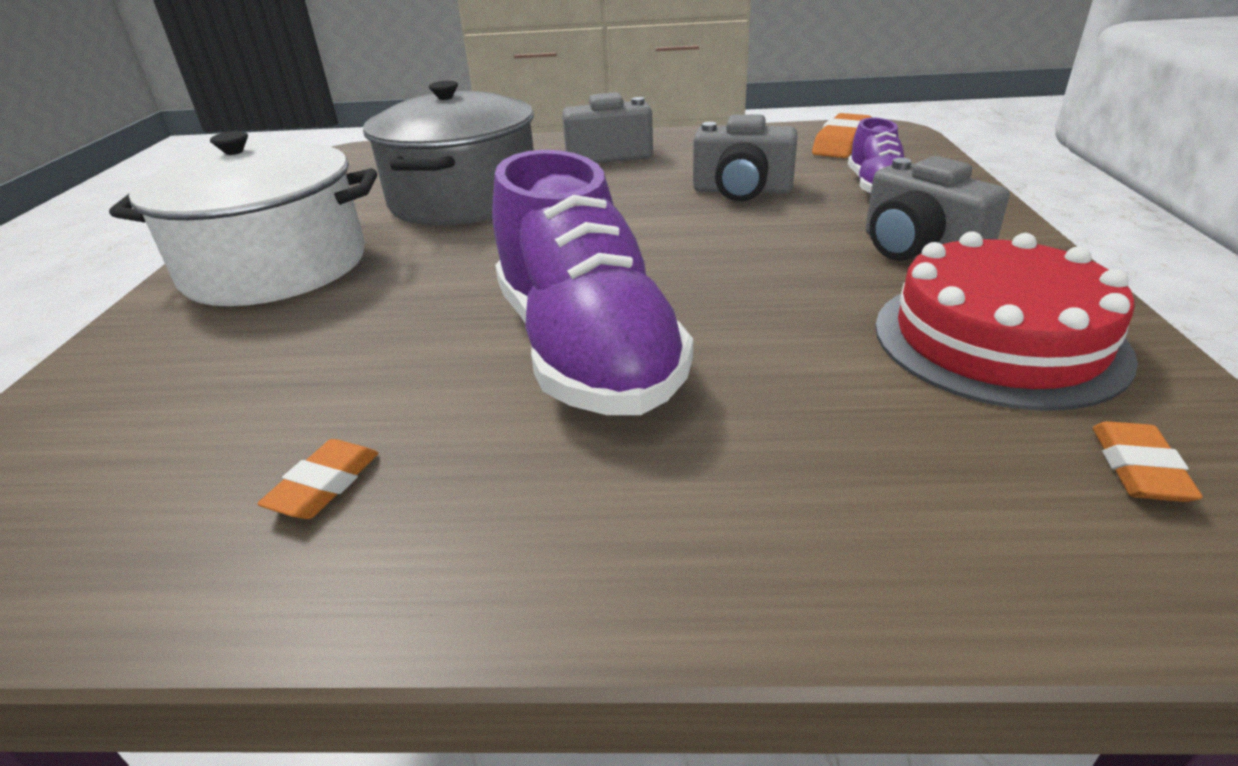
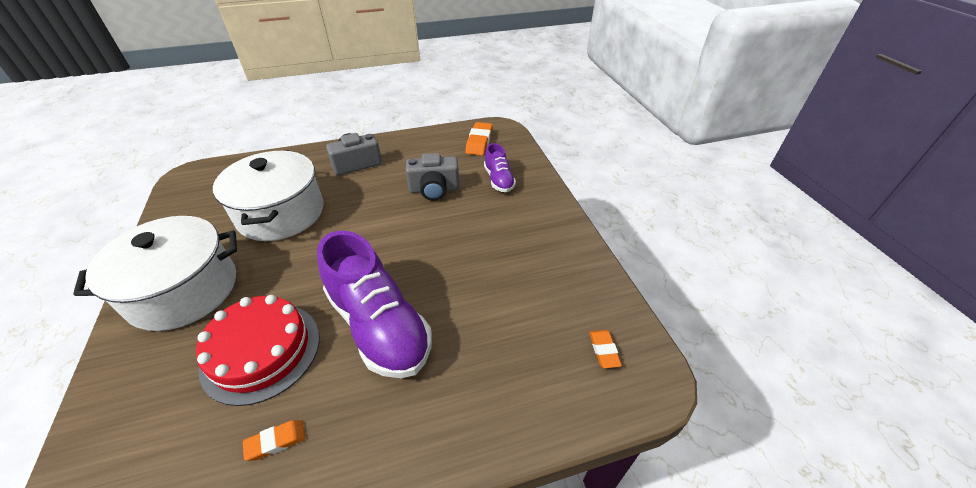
camera: 20 degrees left, 10 degrees up
(324, 485) = (276, 441): orange eraser -> orange eraser turned 60 degrees clockwise
(464, 198) = (281, 213): grey pot -> white pot
(918, 249) = (520, 227): grey camera -> none
(998, 339) = (555, 285): red cake -> red cake (261, 351)

